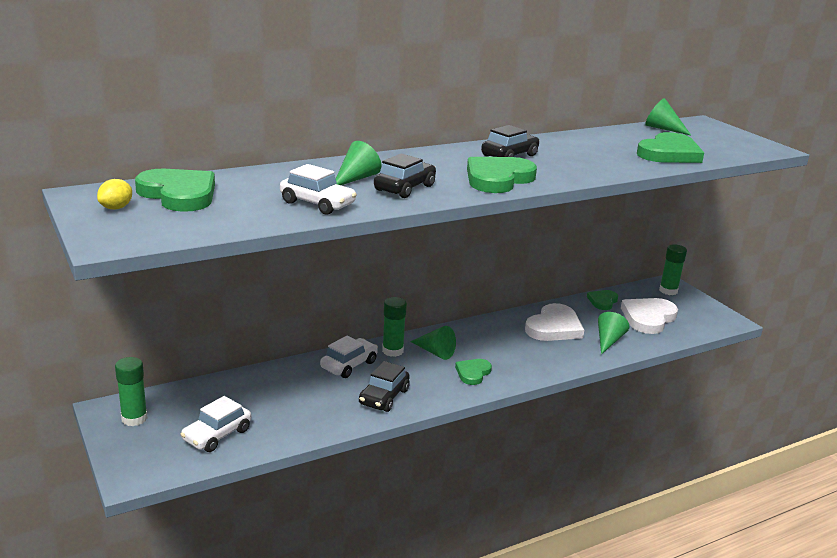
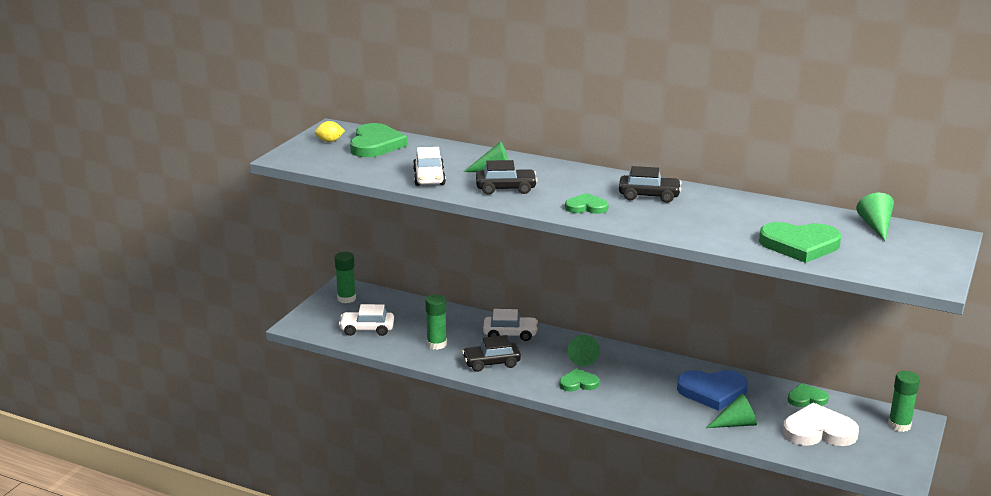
camera: 55 degrees right, 0 degrees up
(392, 351) = (555, 341): green glue stick -> green glue stick (436, 344)
(498, 179) = (586, 207): green heart -> green heart, size x0.57
(554, 327) = (712, 391): white heart -> blue heart

